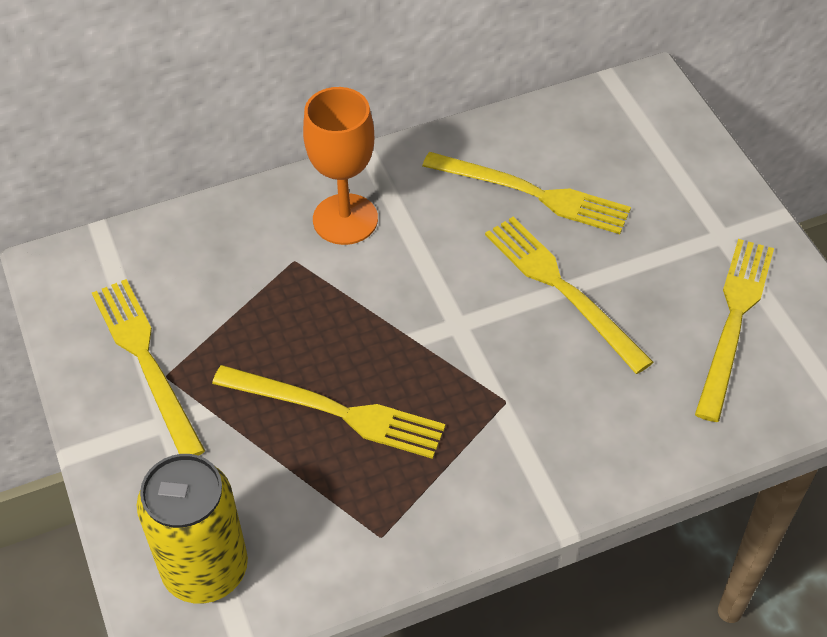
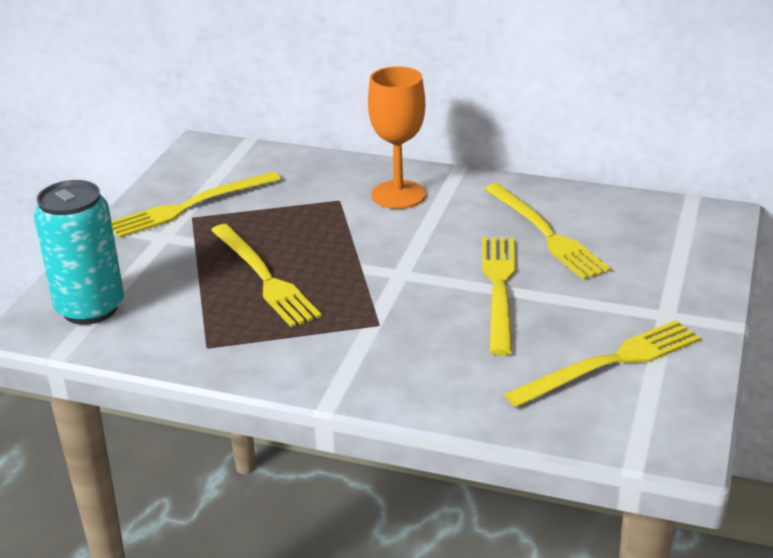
camera: 40 degrees right, 20 degrees down
(146, 361) = (190, 206): yellow fork -> yellow fork turned 135 degrees counterclockwise
(205, 569) = (90, 308): yellow can -> turquoise can

